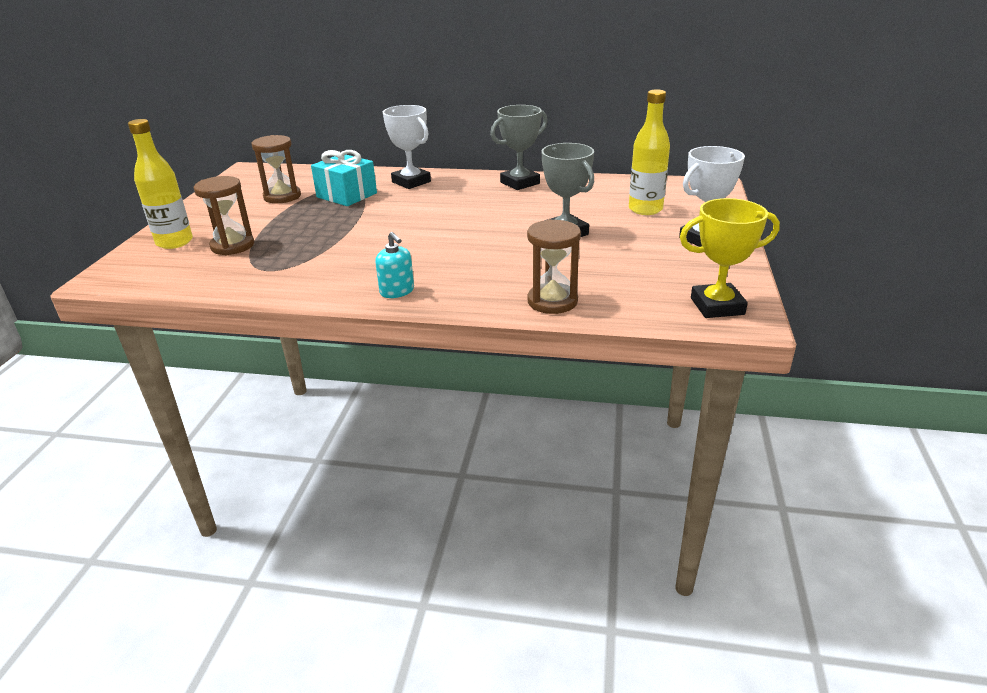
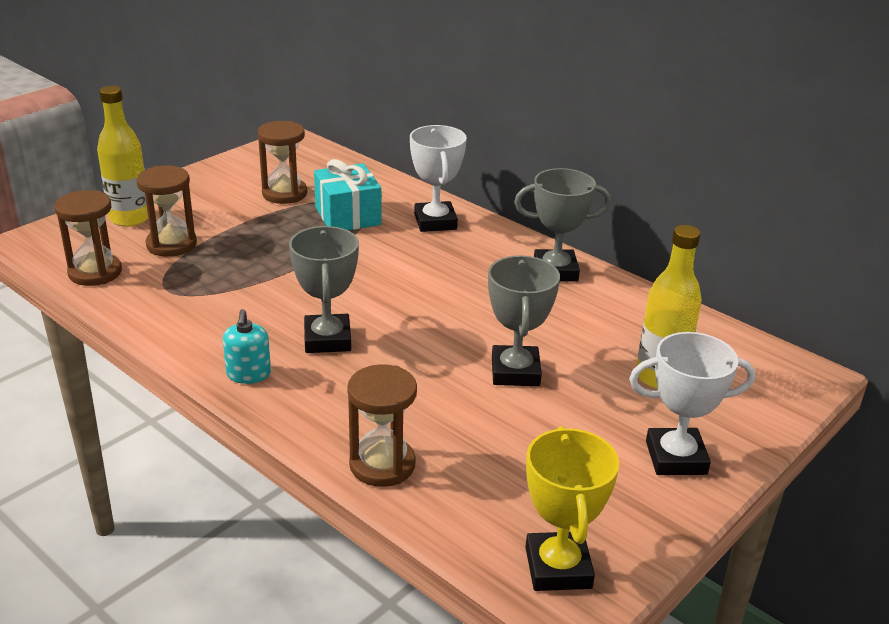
camera: 30 degrees right, 0 degrees up
(190, 279) = (95, 272): none -> brown hourglass
(425, 257) = (327, 339): none -> grey trophy
(717, 306) = (558, 567): yellow trophy -> yellow trophy turned 60 degrees clockwise

